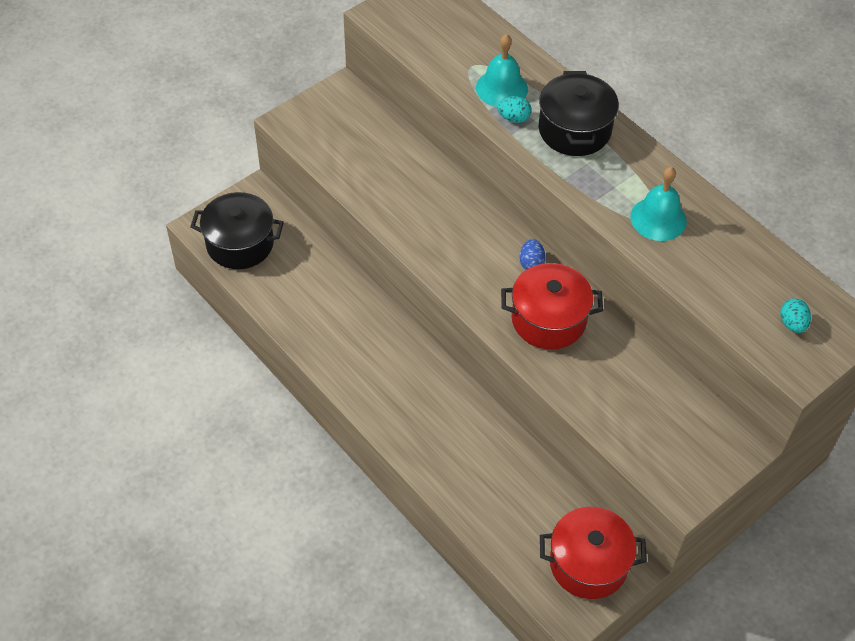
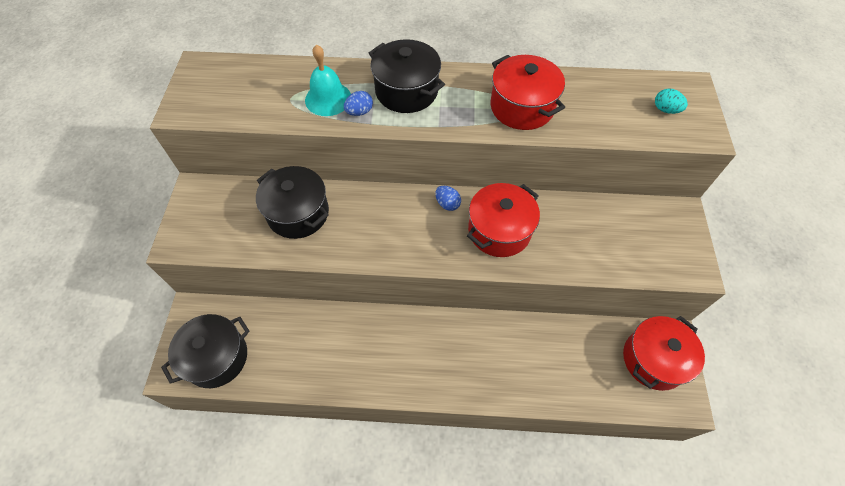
camera: 45 degrees left, 5 degrees up
(400, 172) = (298, 213): none -> black pot
(513, 118) = (359, 112): turquoise egg -> blue egg
(658, 218) = (522, 107): turquoise bell -> red pot

